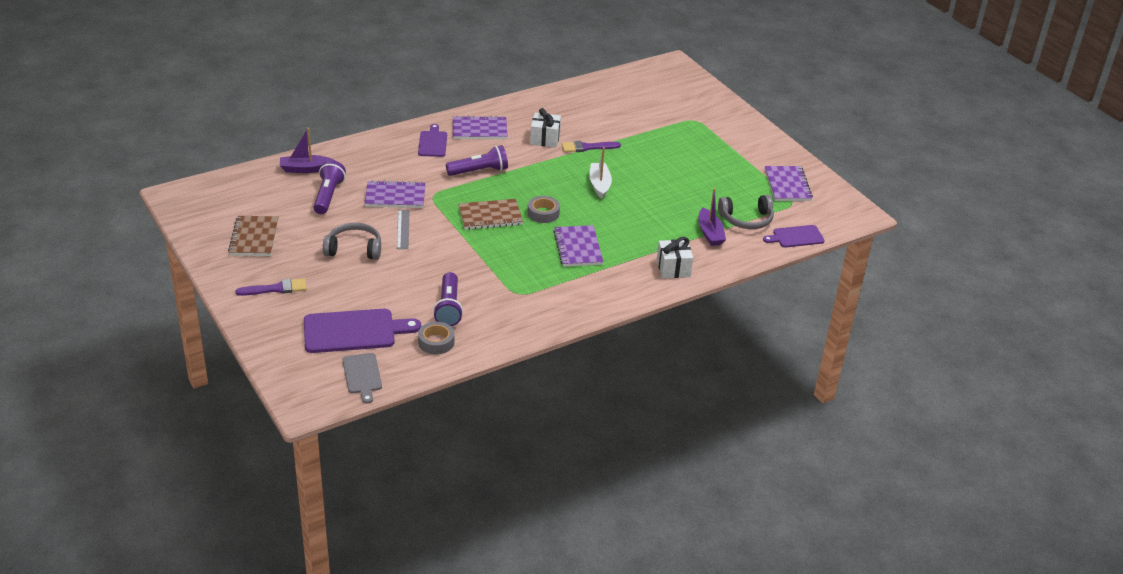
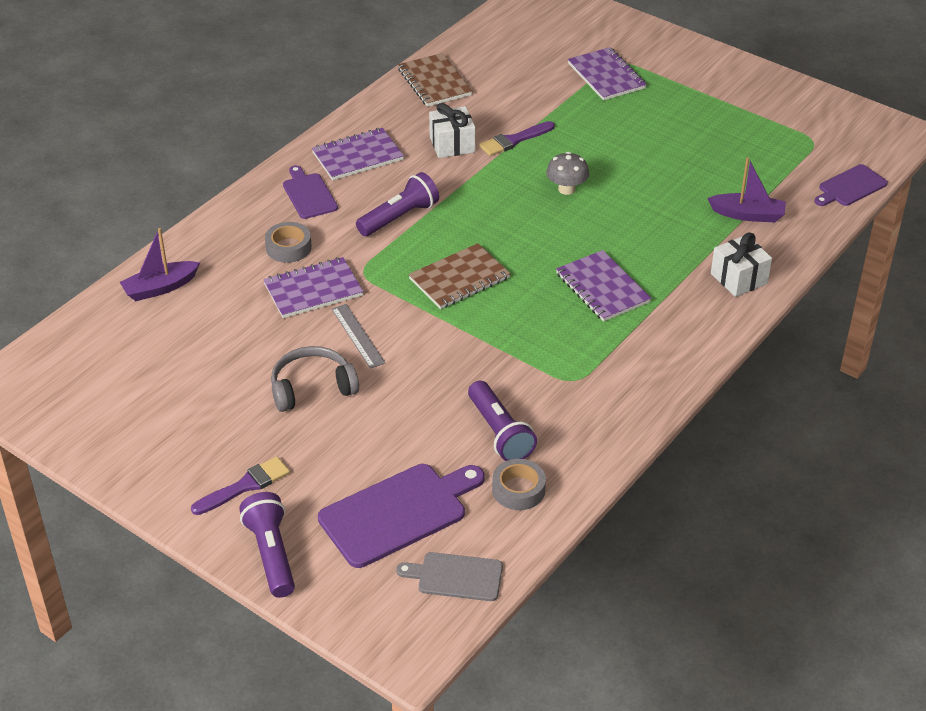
camera: 20 degrees left, 5 degrees up
(254, 237) = (159, 417): brown notebook -> brown notebook (434, 82)
(328, 196) = (220, 318): purple flashlight -> purple flashlight (271, 554)
(362, 375) = (456, 576): grey cutting board -> grey cutting board turned 135 degrees clockwise
(543, 213) = (524, 253): grey tape -> grey tape (288, 247)
(599, 185) = (566, 189): white boat -> grey mushroom
(710, 233) = (747, 215): purple boat -> purple boat turned 45 degrees counterclockwise
(746, 219) = (777, 181): grey headphones -> none
(787, 185) = (791, 119): purple notebook -> purple notebook (606, 76)

